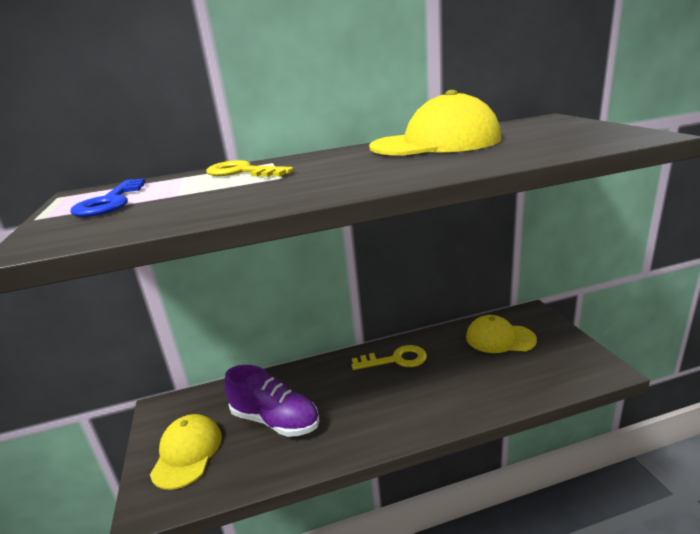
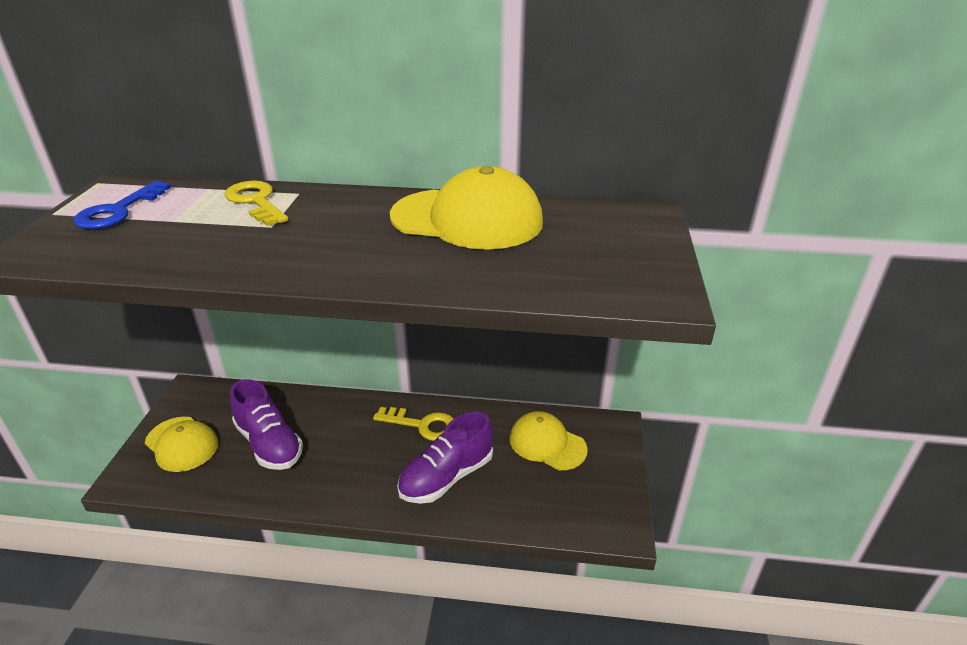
camera: 20 degrees right, 10 degrees up
(187, 453) = (182, 444): yellow cap -> yellow cap turned 105 degrees clockwise
(450, 386) = (447, 477): none -> purple shoe

